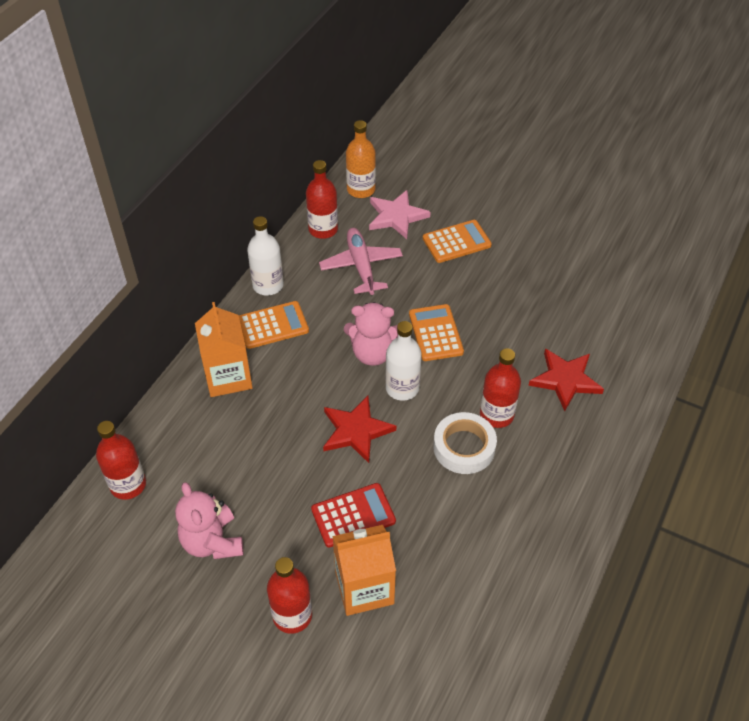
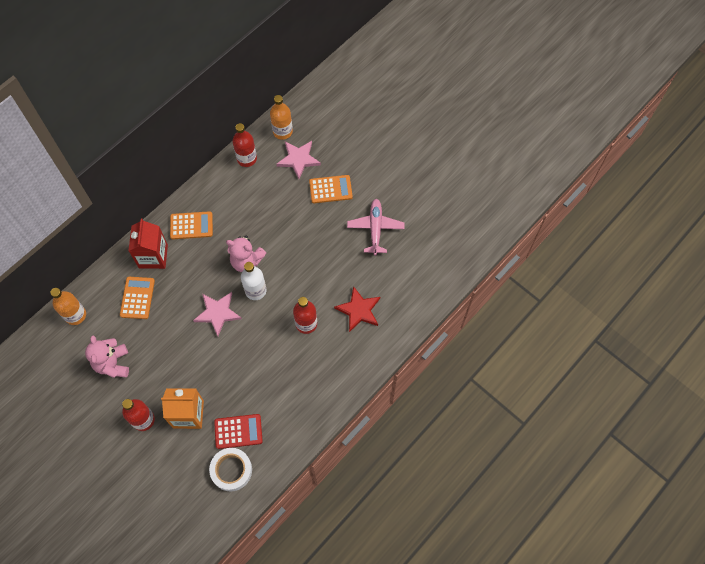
camera: 15 degrees right, 15 degrees up
(128, 485) = (75, 315): red bottle -> orange bottle
(228, 376) = (153, 256): orange carton -> red carton
(268, 285) = (198, 194): white bottle -> none
(353, 515) = (197, 368): red calculator -> red calculator (238, 431)
(356, 431) = (217, 313): red star -> pink star
(361, 266) = (261, 194): pink plane -> pink plane (375, 228)
(435, 333) = (291, 256): orange calculator -> orange calculator (137, 298)
(464, 447) = (278, 340): white tape -> white tape (231, 470)

